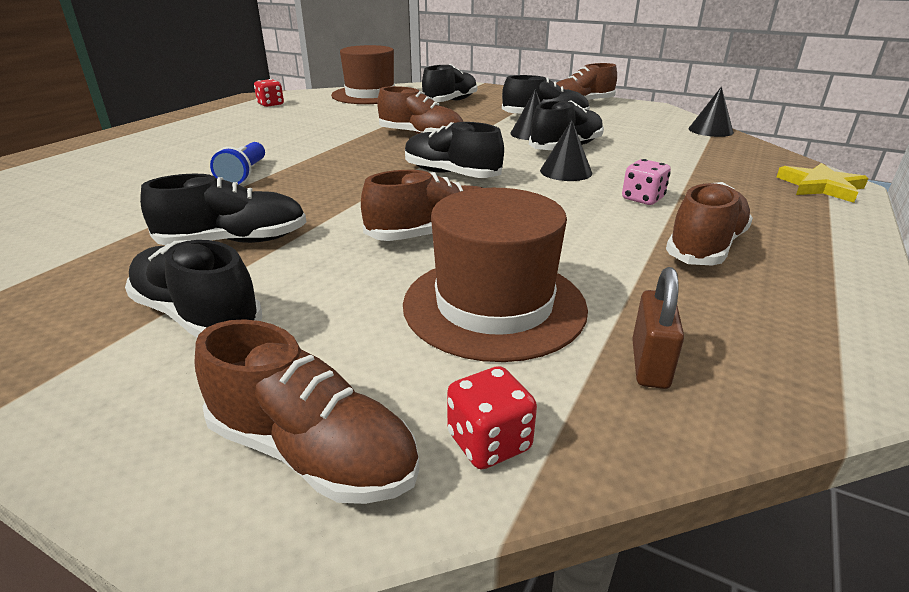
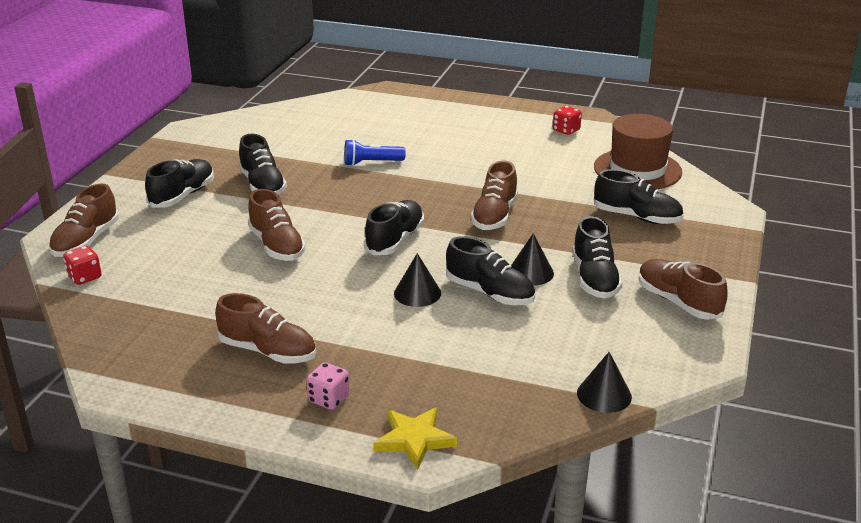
camera: 80 degrees right, 0 degrees up
(494, 305) = (189, 272): brown hat -> none
(642, 199) = (359, 330): pink dice -> pink dice (329, 399)
(649, 364) = (131, 318): brown padlock -> none

